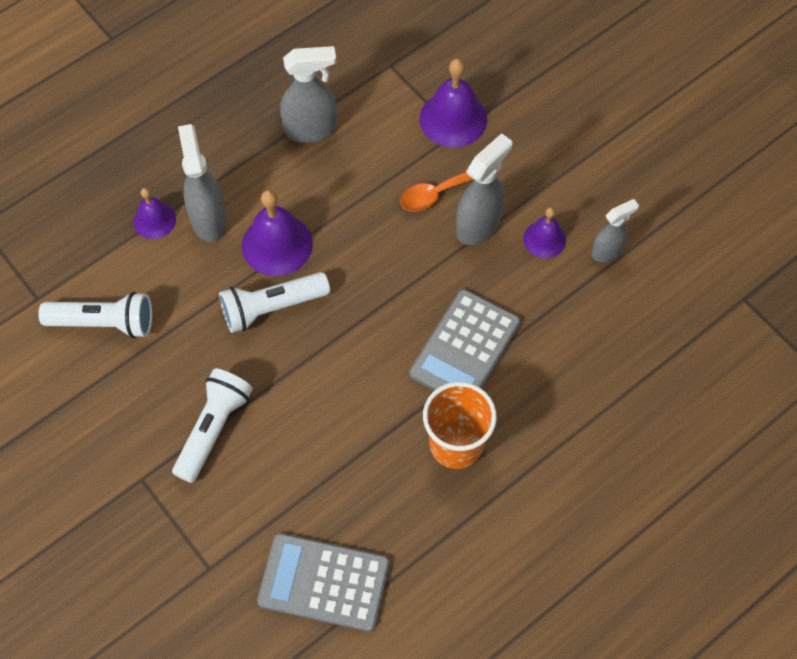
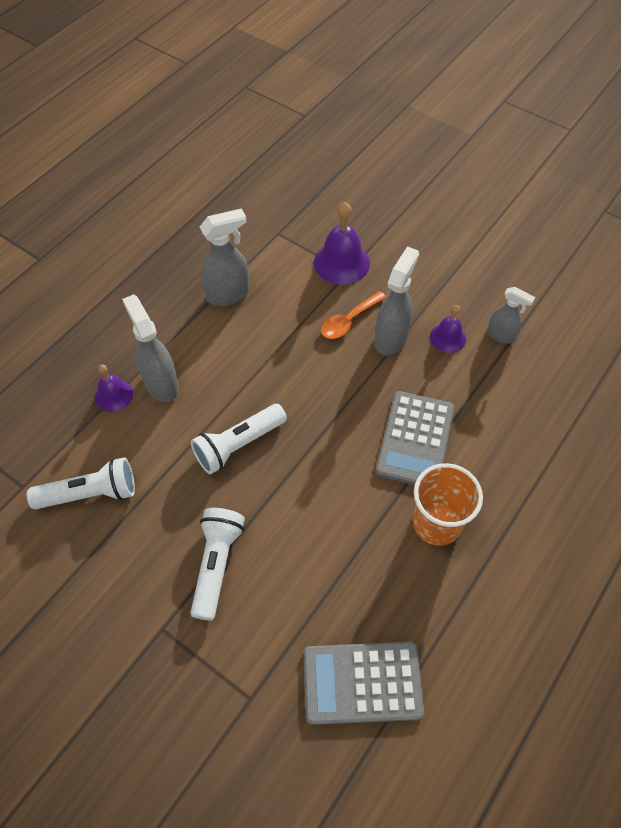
camera: 15 degrees left, 5 degrees down
(277, 244) = (227, 391): purple bell -> none
(607, 251) = (501, 335): grey spray bottle -> grey spray bottle turned 75 degrees clockwise

